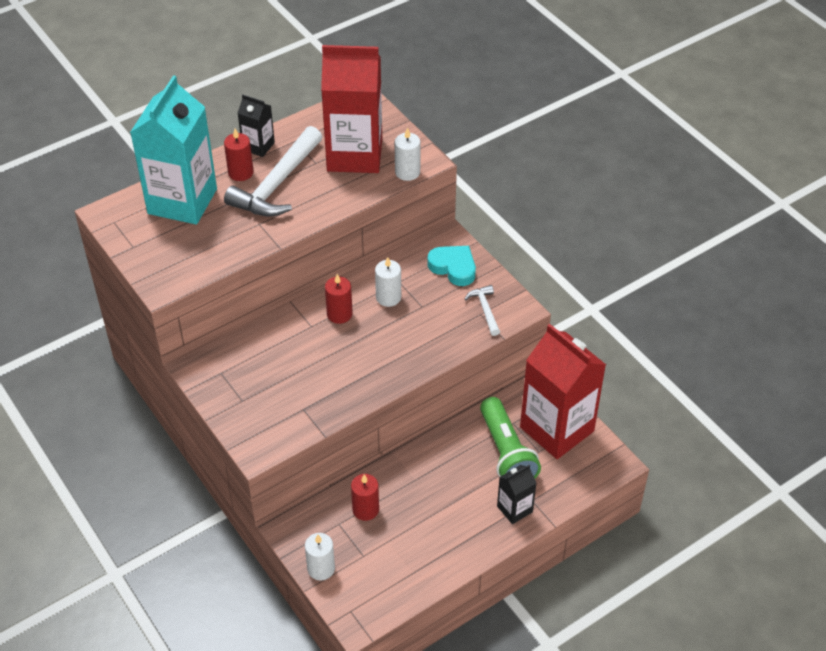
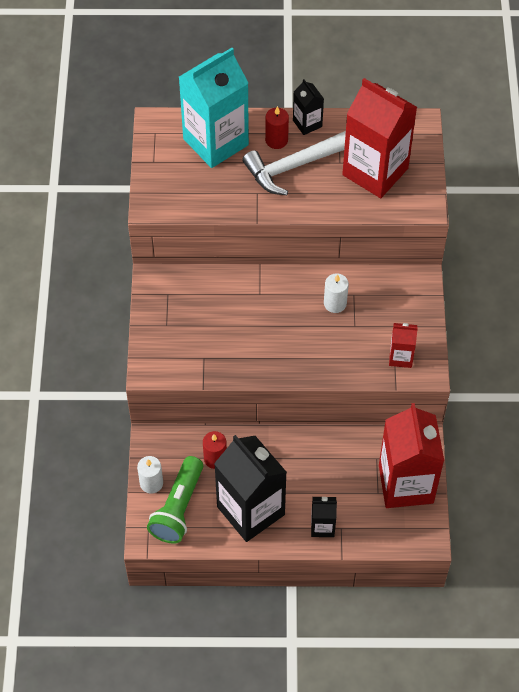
camera: 35 degrees right, 10 degrees up
(339, 314) = (287, 296): red candle -> none
(407, 172) = (404, 210): white candle -> none
(437, 535) = (250, 510): none -> black carton
(453, 267) = (405, 307): turquoise heart -> none
(485, 309) = (401, 357): white hammer -> red carton
(506, 452) = (352, 478): green flashlight -> green flashlight (178, 508)

